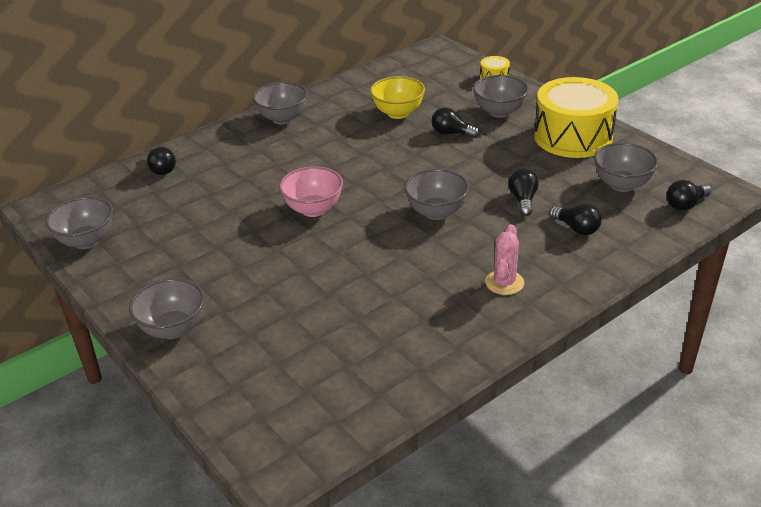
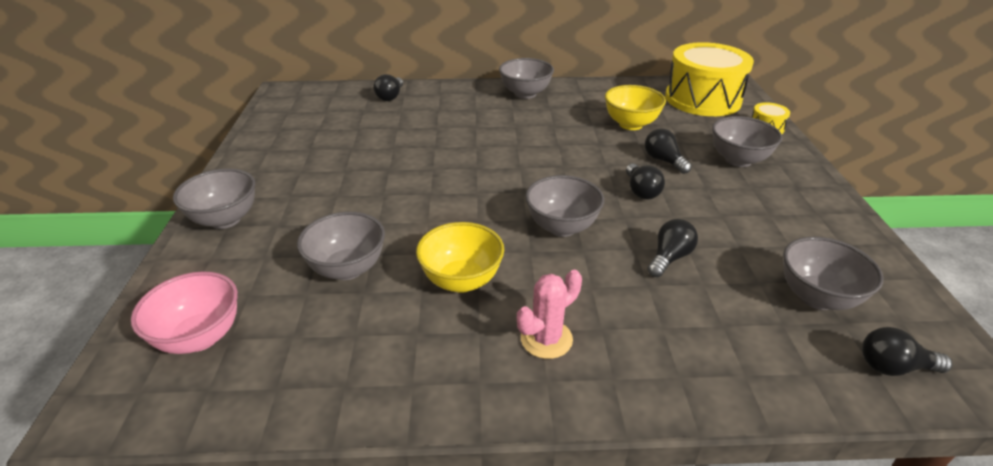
camera: 35 degrees right, 0 degrees up
(86, 241) = (273, 125): grey bowl -> grey bowl (348, 269)
(313, 209) = (456, 174): pink bowl -> pink bowl (200, 337)
(413, 277) = (461, 280): none -> yellow bowl
(573, 137) = (802, 216): yellow drum -> yellow drum (702, 99)
(576, 228) = (701, 321): black light bulb -> black light bulb (641, 191)

